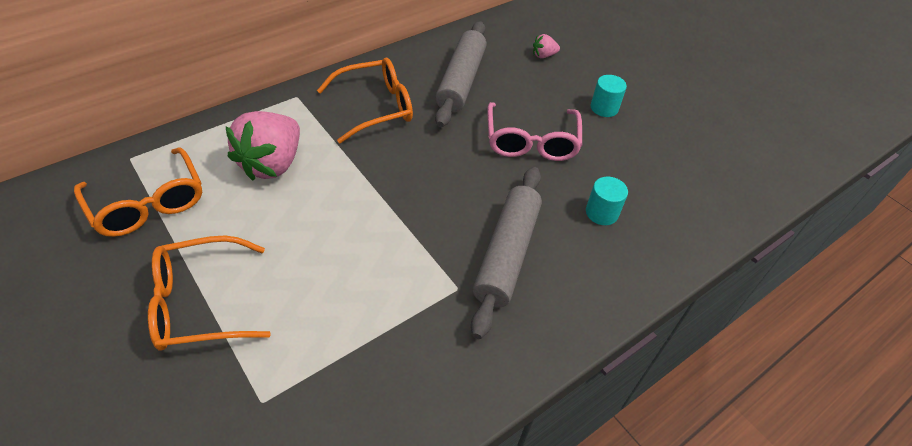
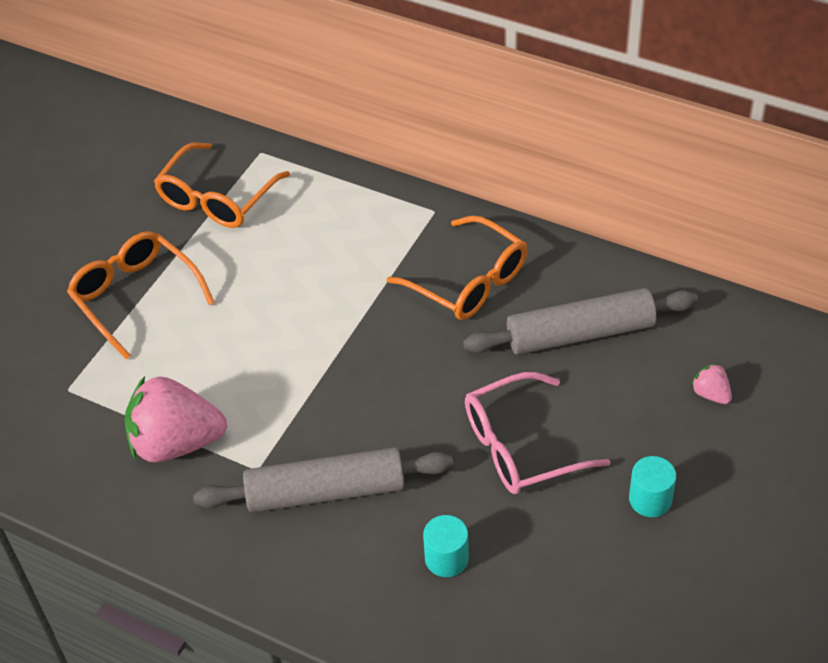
camera: 70 degrees right, 0 degrees up
(272, 164) = (322, 249): pink strawberry -> pink strawberry (176, 443)

